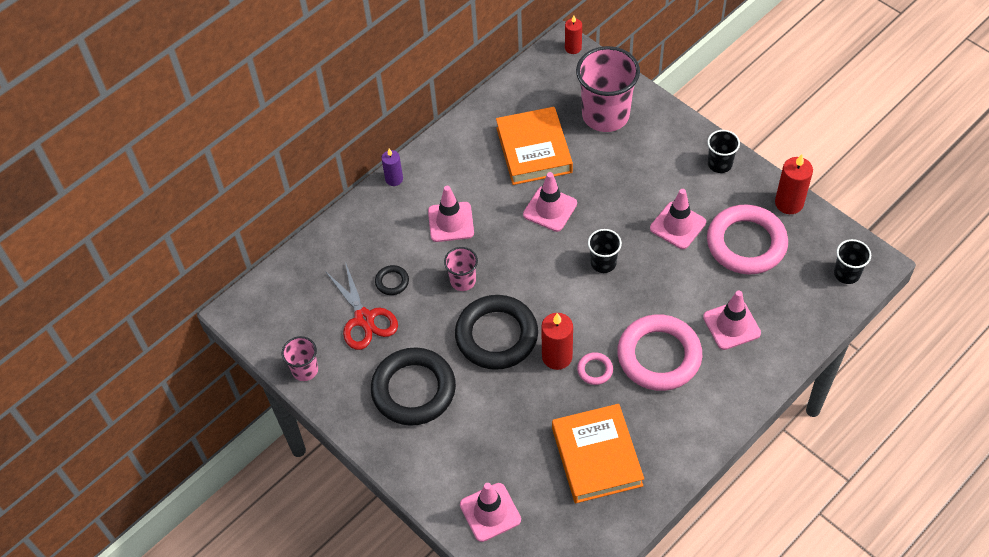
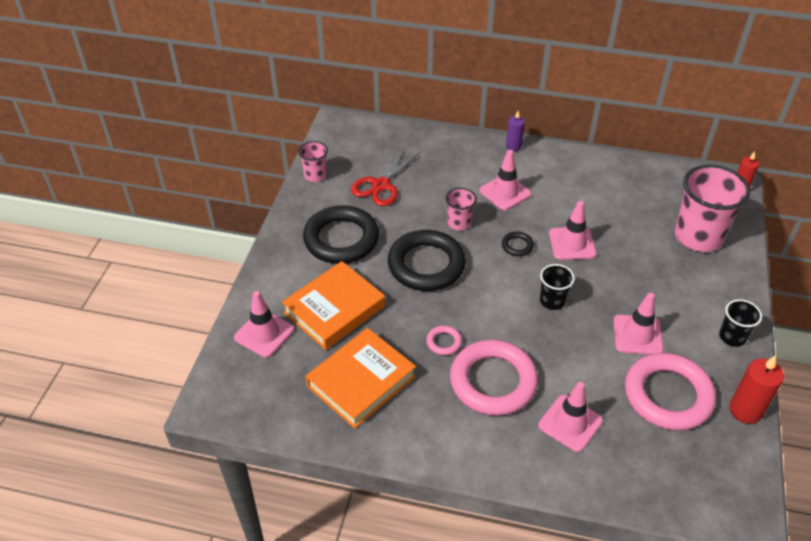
camera: 55 degrees right, 10 degrees down
(392, 282) = (424, 185): black ring -> black ring (517, 246)
(534, 150) = (617, 209): orange book -> orange book (334, 309)
(557, 357) = (437, 311): red candle -> none
(846, 273) = (713, 497): black cup -> none

